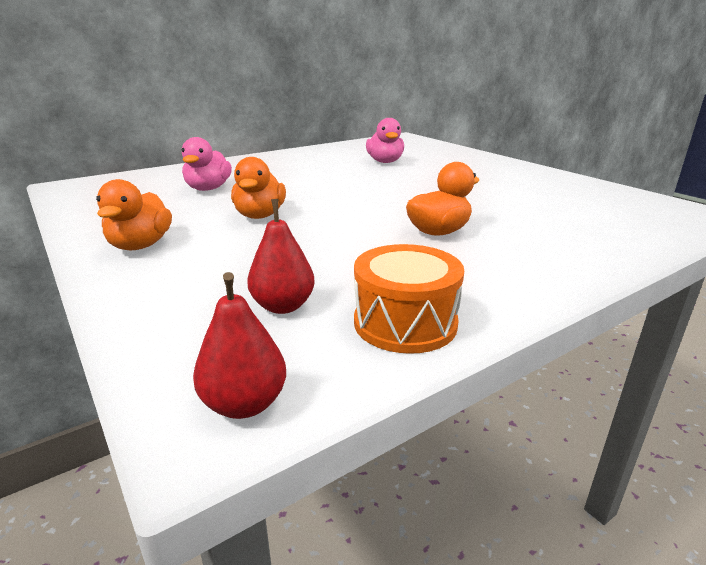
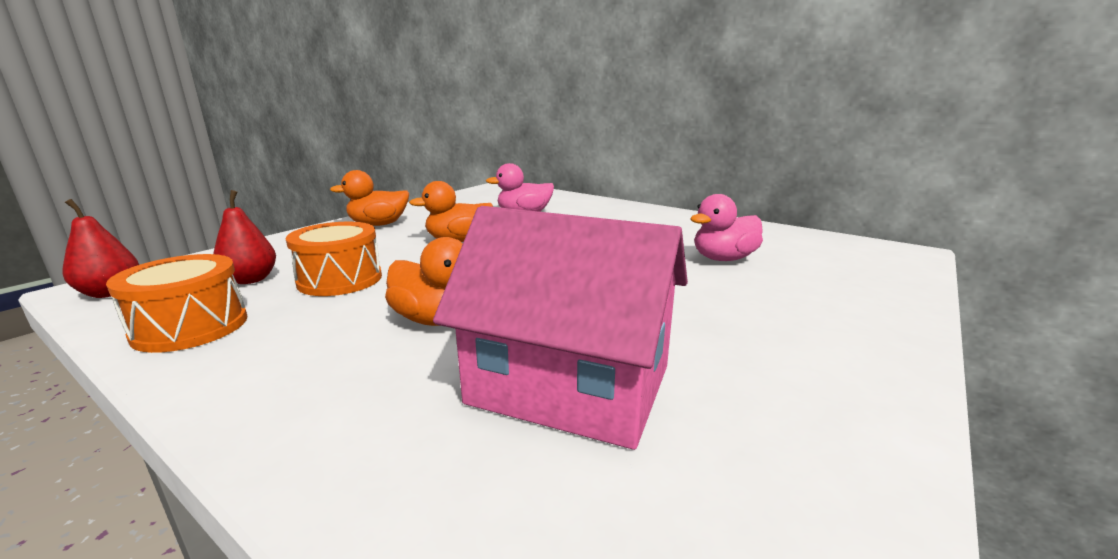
camera: 70 degrees right, 5 degrees down
(325, 262) = (340, 279): none -> orange drum
(530, 210) = (570, 385): none -> pink house

